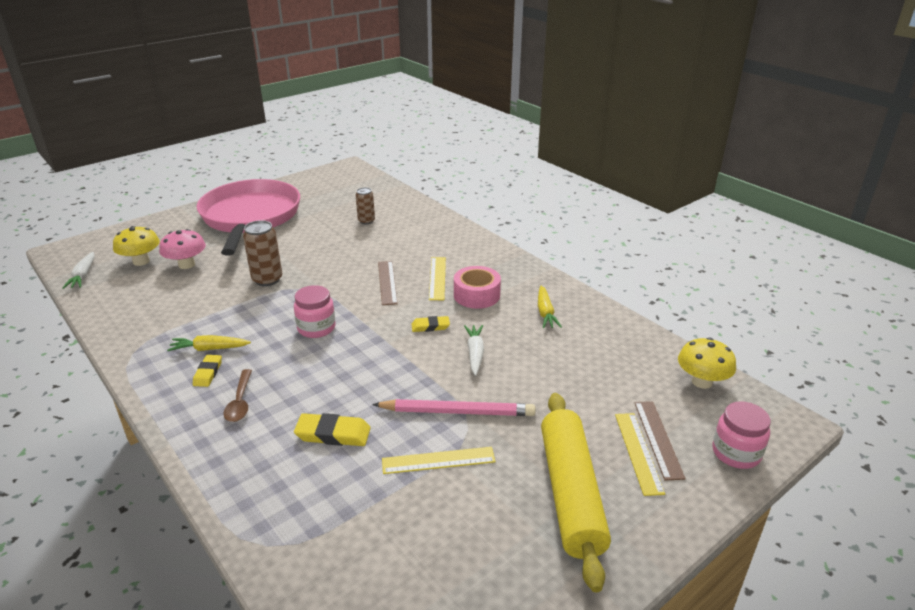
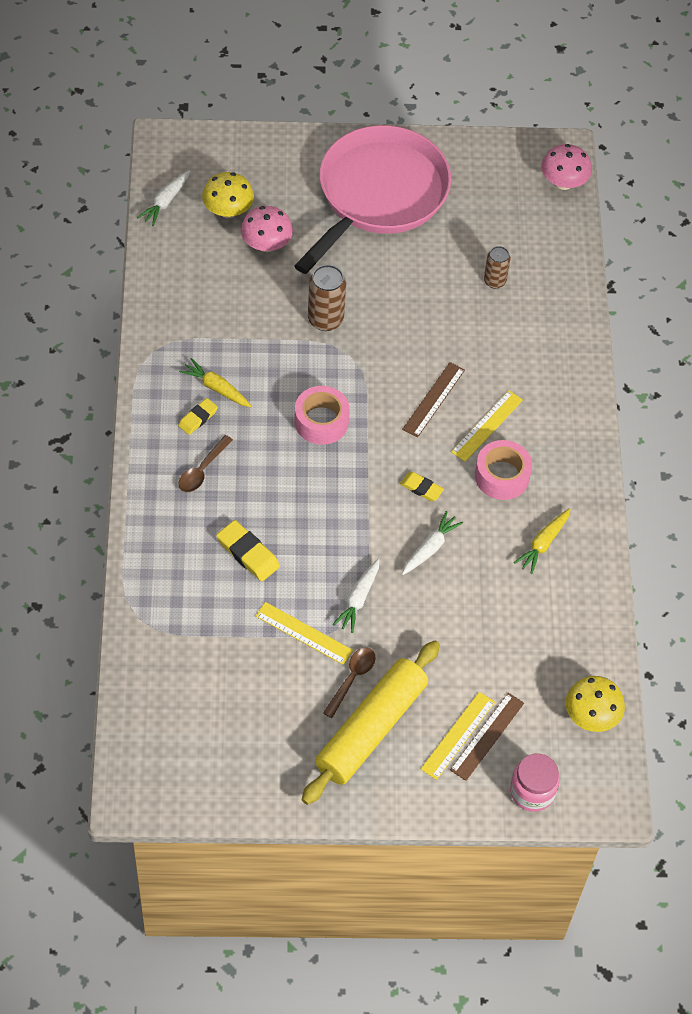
camera: 35 degrees right, 25 degrees up
(316, 328) = (321, 421): pink jar -> pink tape
(362, 175) = (563, 182): none -> pink mushroom
(457, 411) = (358, 599): pink pencil -> white carrot
(513, 467) = (352, 679): none -> brown spoon

